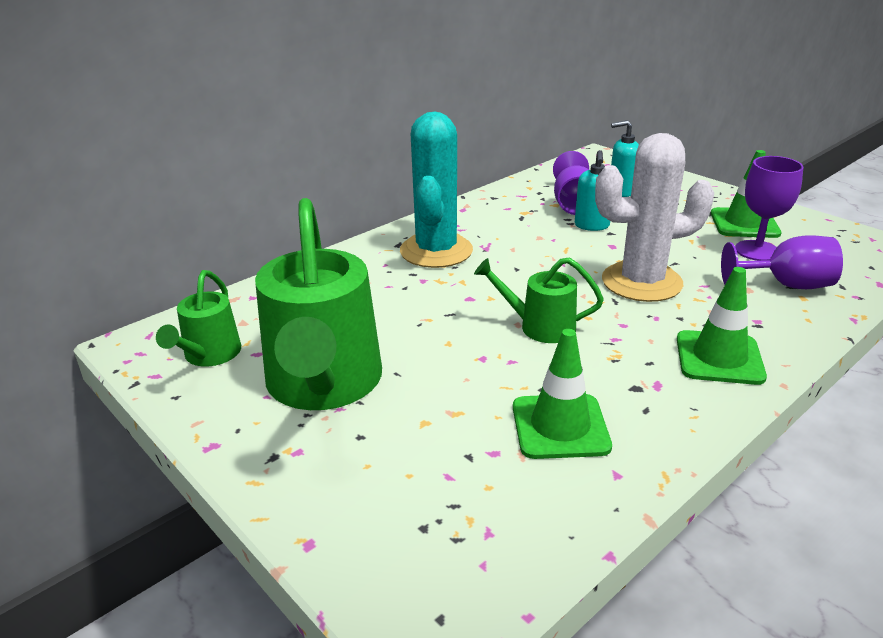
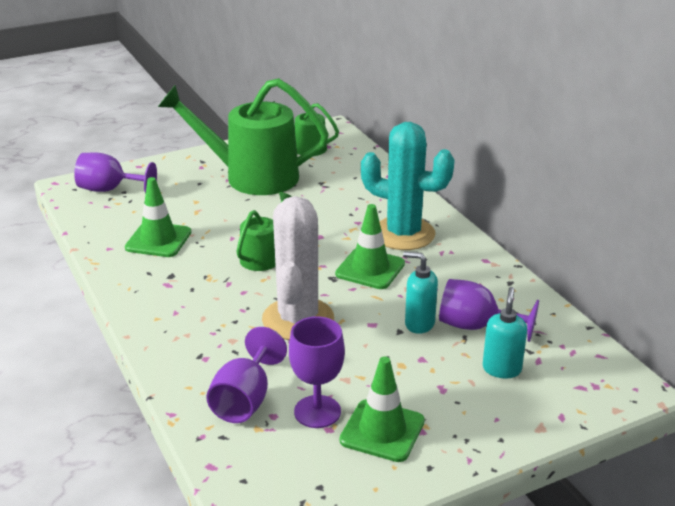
camera: 105 degrees right, 0 degrees up
(424, 552) = (109, 190): none -> purple goblet
(719, 358) = (174, 319): green traffic cone -> green traffic cone (370, 269)

